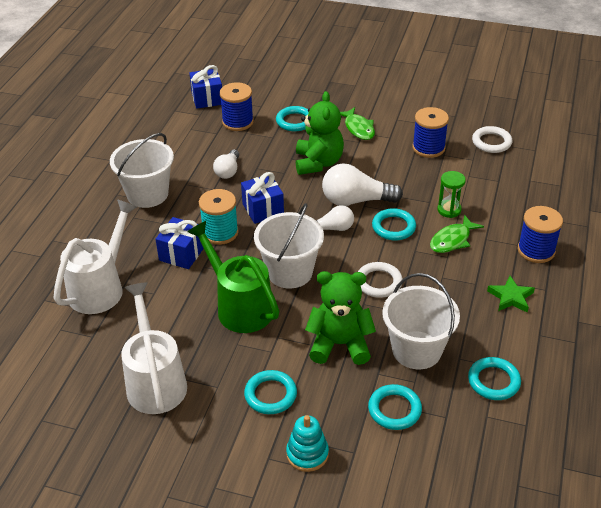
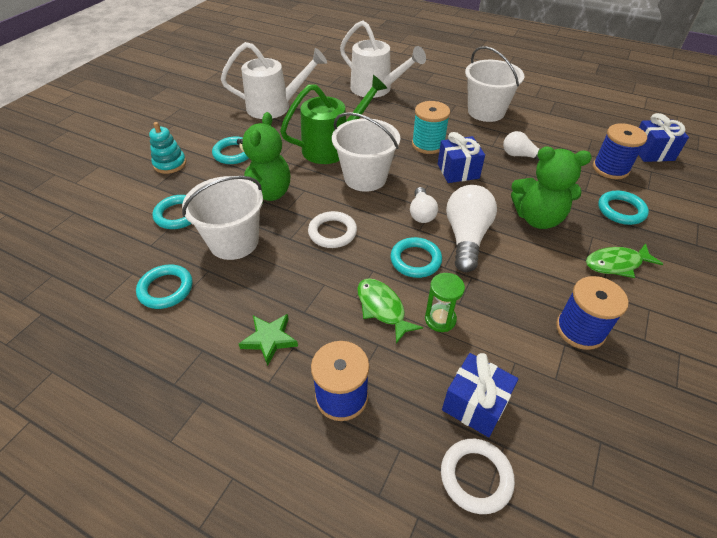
camera: 100 degrees right, 5 degrees up
(182, 254) = (404, 124): blue gift -> blue gift (475, 404)
(491, 142) = (606, 419): white ring -> white ring (476, 477)

